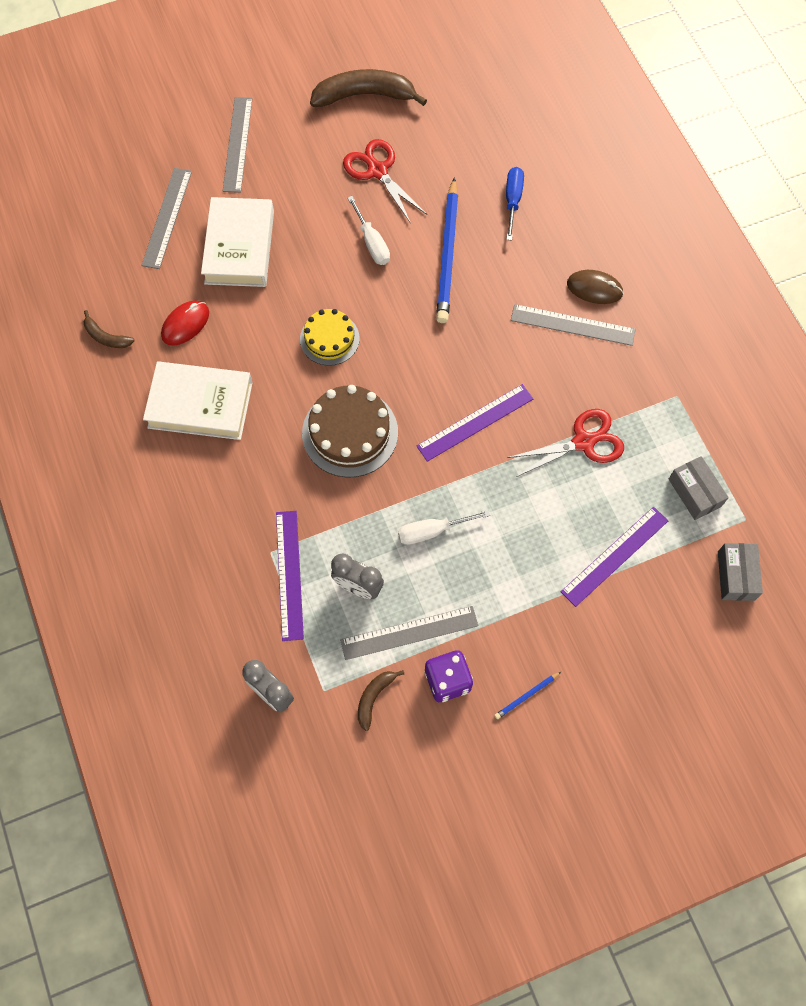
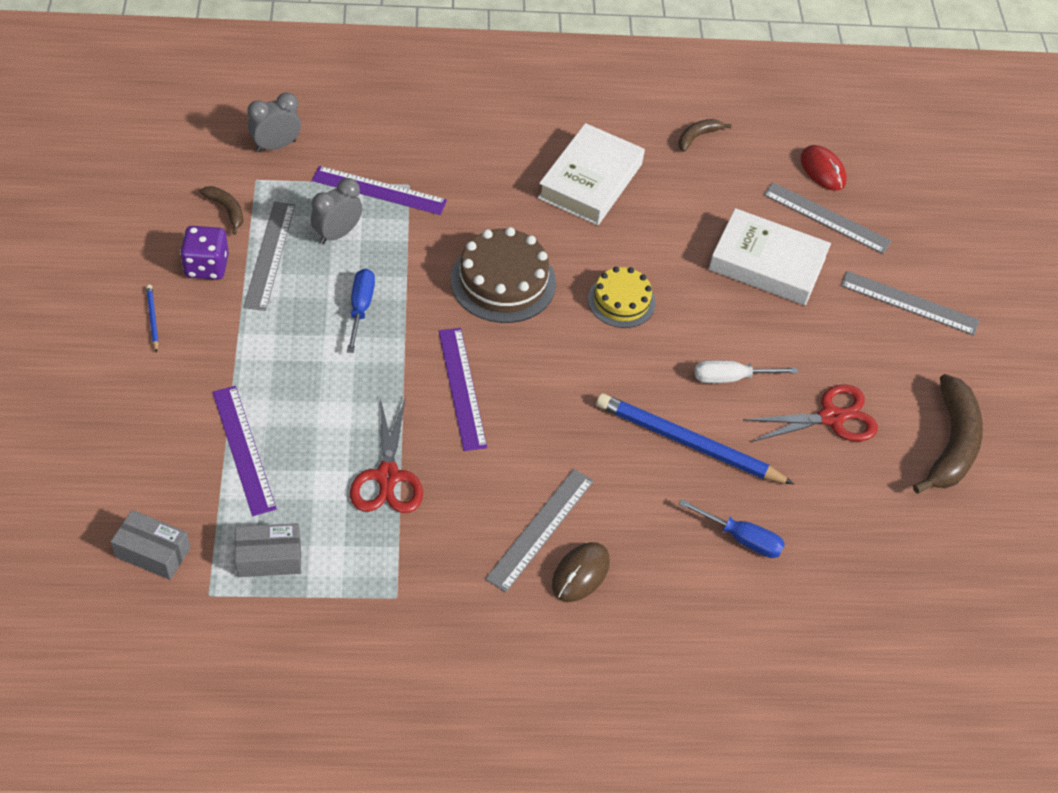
camera: 105 degrees right, 15 degrees down
(185, 324) = (688, 196): red mouse -> red mouse (822, 170)
(432, 531) = (360, 308): white screwdriver -> blue screwdriver

